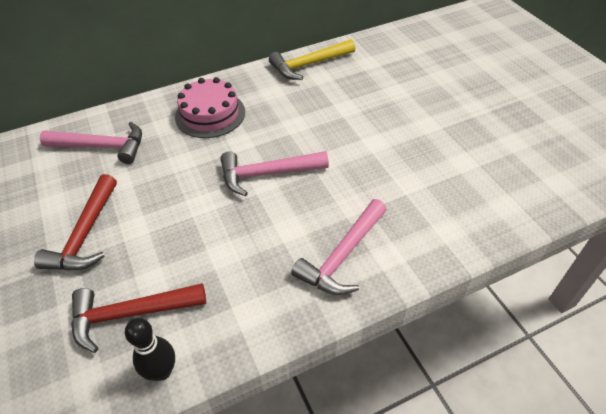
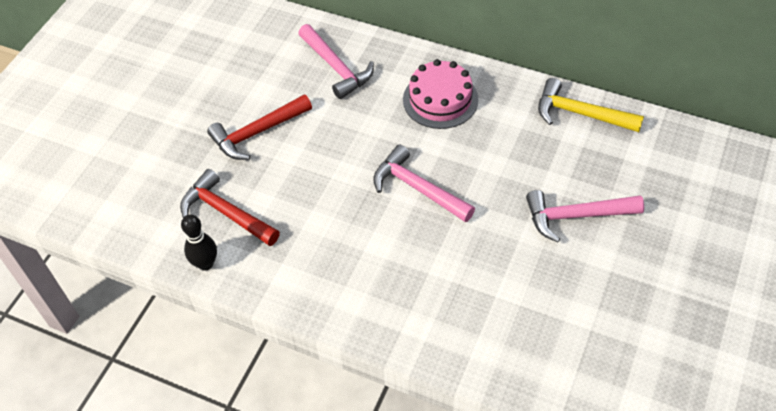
camera: 50 degrees right, 5 degrees up
(342, 256) = (388, 296): pink hammer -> pink hammer (576, 216)

